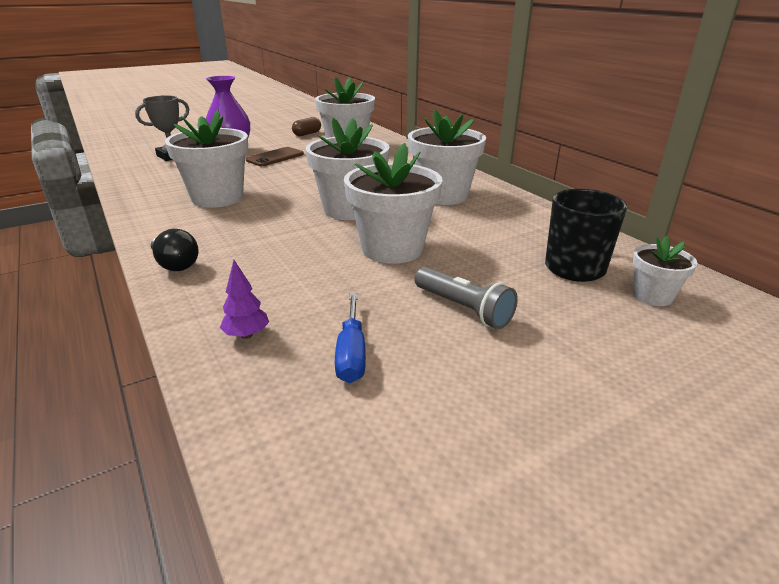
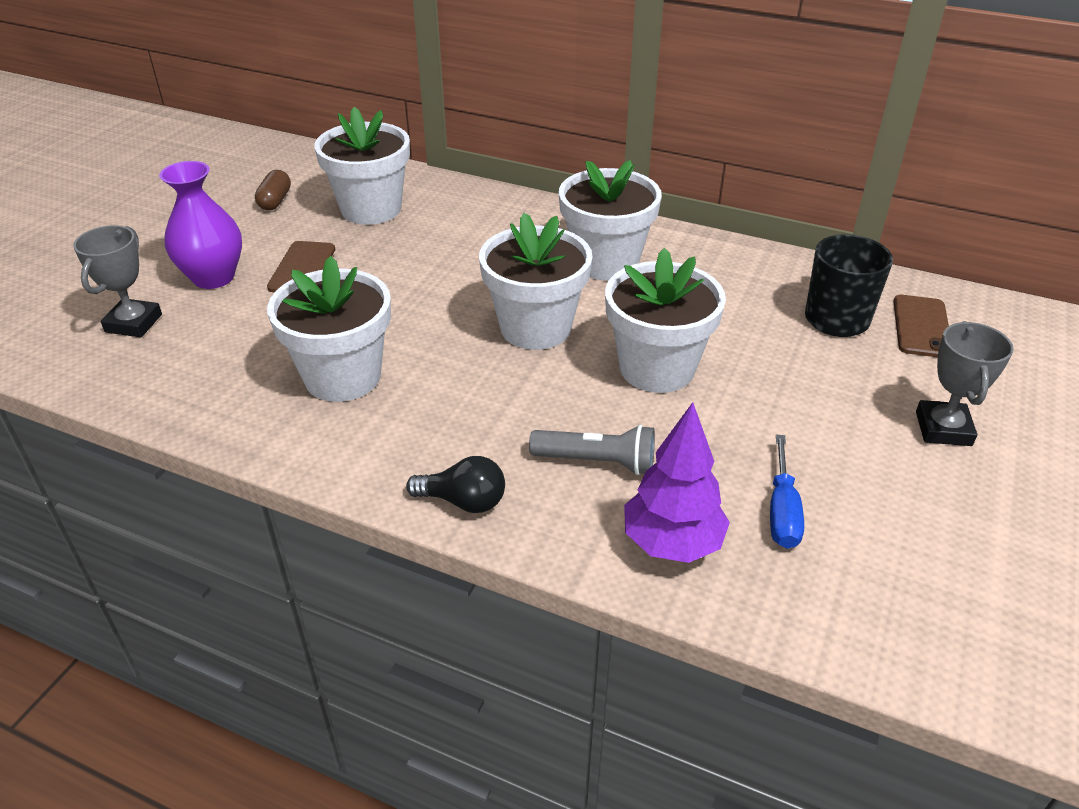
camera: 35 degrees left, 10 degrees up
(247, 335) = (672, 543): purple tree -> purple tree, size x1.91
(351, 353) = (782, 510): blue screwdriver -> blue screwdriver turned 45 degrees clockwise
(463, 309) = (807, 414): grey flashlight -> grey flashlight (597, 462)
(577, 364) = (943, 428): none -> grey trophy
(652, 296) = (921, 327): white flower pot -> brown phone

